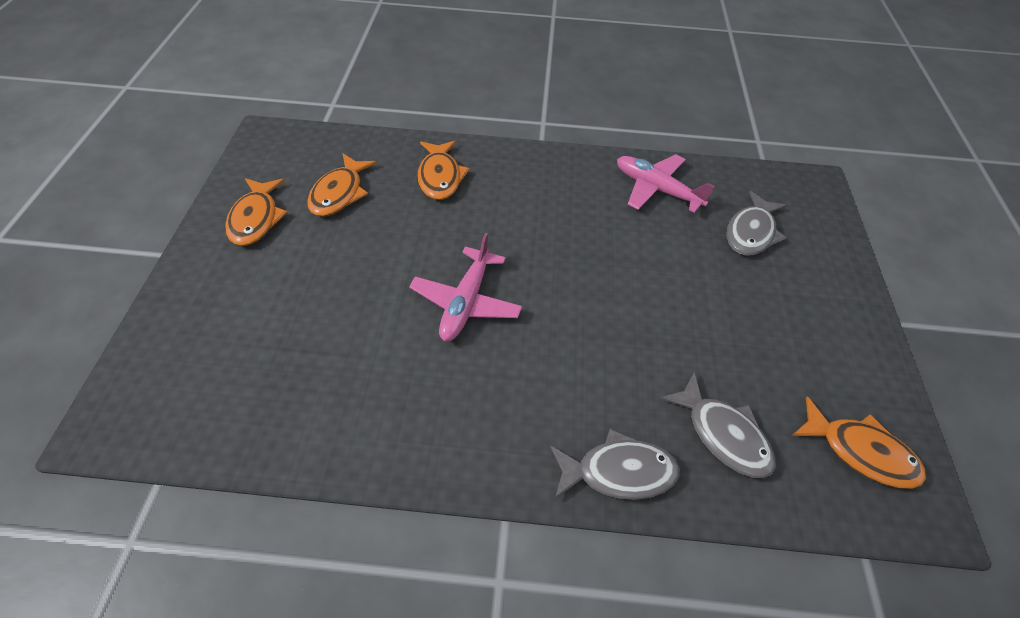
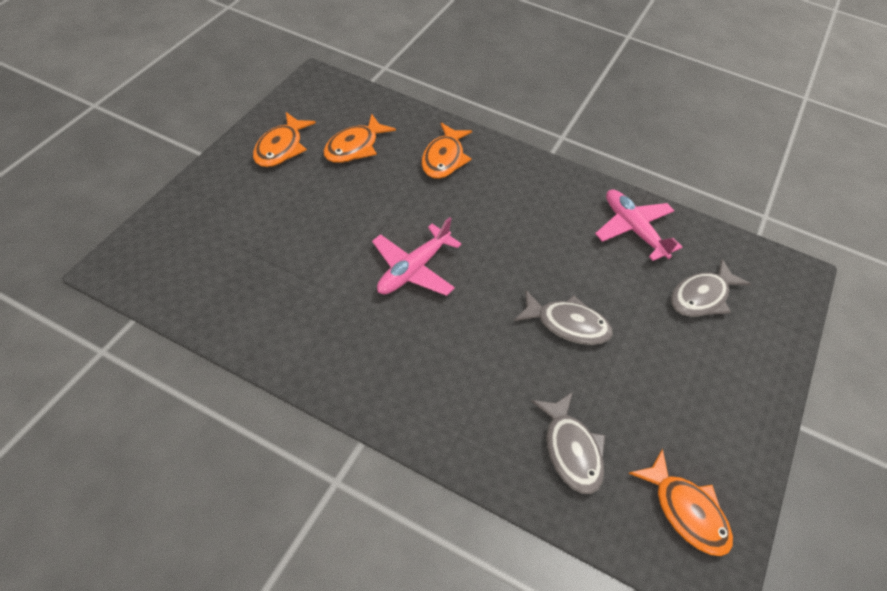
camera: 20 degrees right, 0 degrees up
(618, 472) = (467, 443): grey fish -> grey fish (567, 324)

